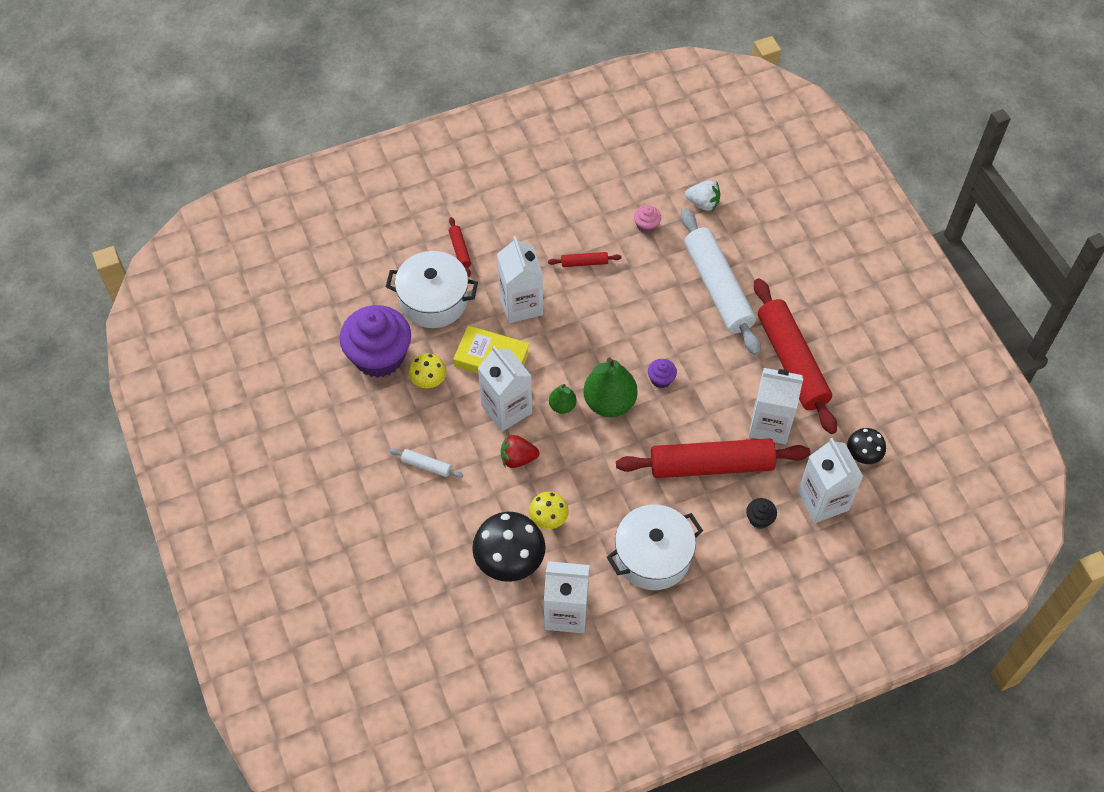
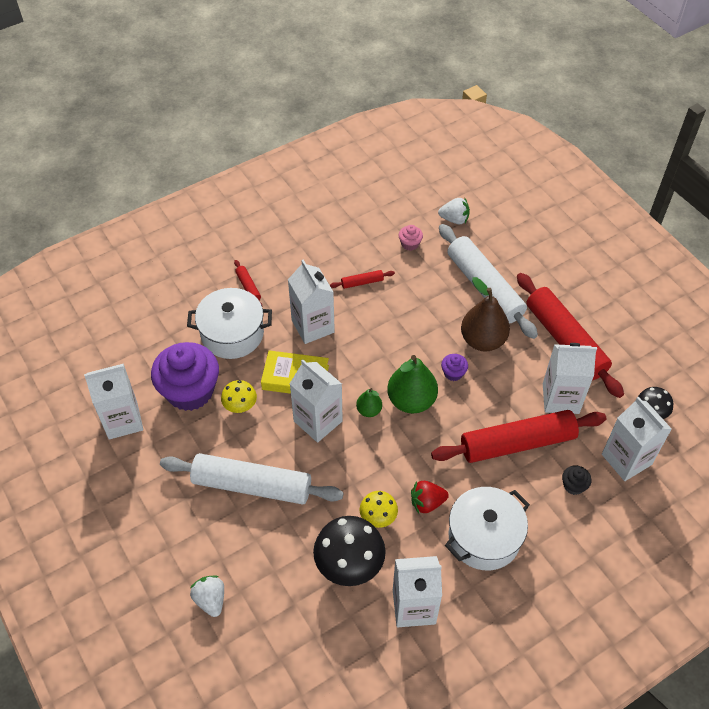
camera: 10 degrees left, 5 degrees down
(305, 377) = (123, 420): none -> white carton
(366, 572) = (210, 600): none -> white strawberry
(426, 465) = (252, 485): white rolling pin -> white rolling pin, size x2.43
(518, 458) = (337, 465): red strawberry -> red strawberry (427, 503)
(701, 348) = (483, 340): none -> brown pear

